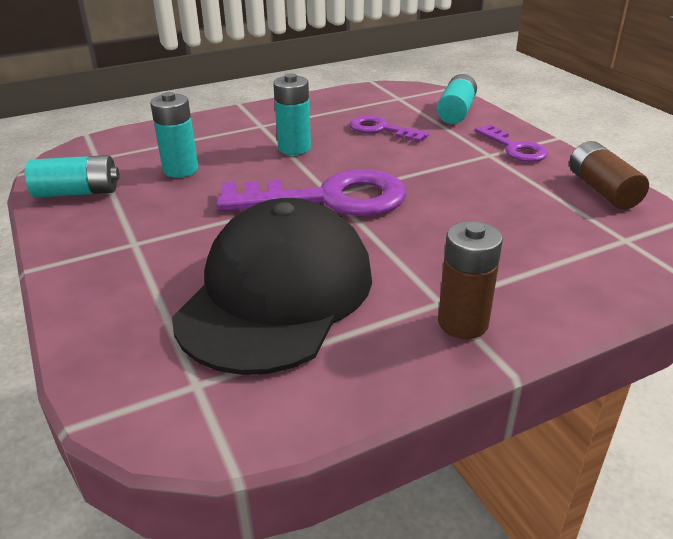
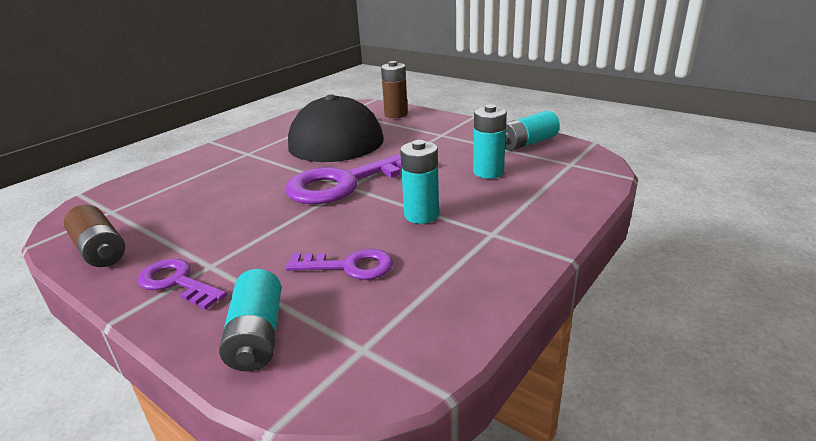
camera: 155 degrees right, 5 degrees down
(463, 323) = (234, 148): brown battery -> brown battery (396, 114)

